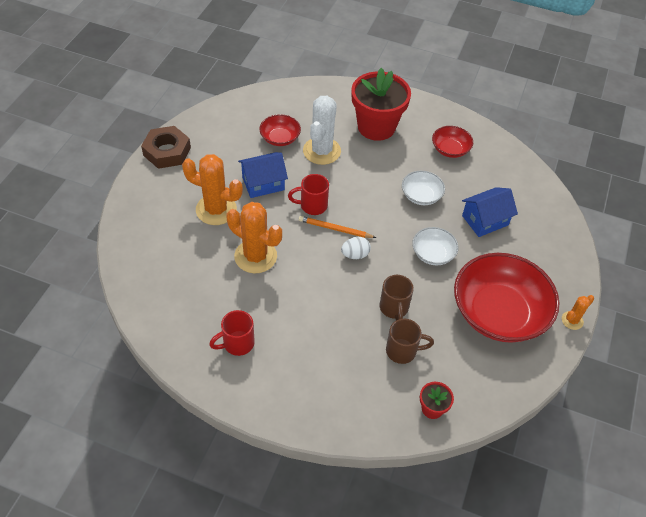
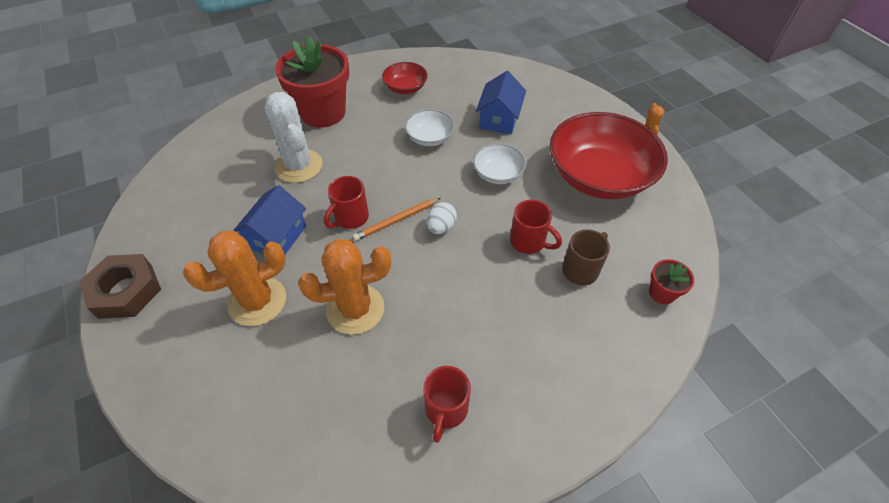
camera: 45 degrees left, 0 degrees up
(280, 138) = (243, 185): red bowl -> none
(394, 308) = (529, 242): brown mug -> red mug

